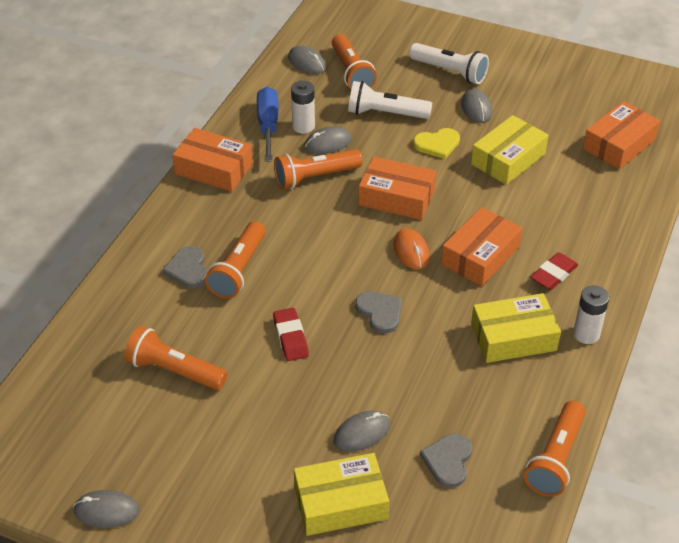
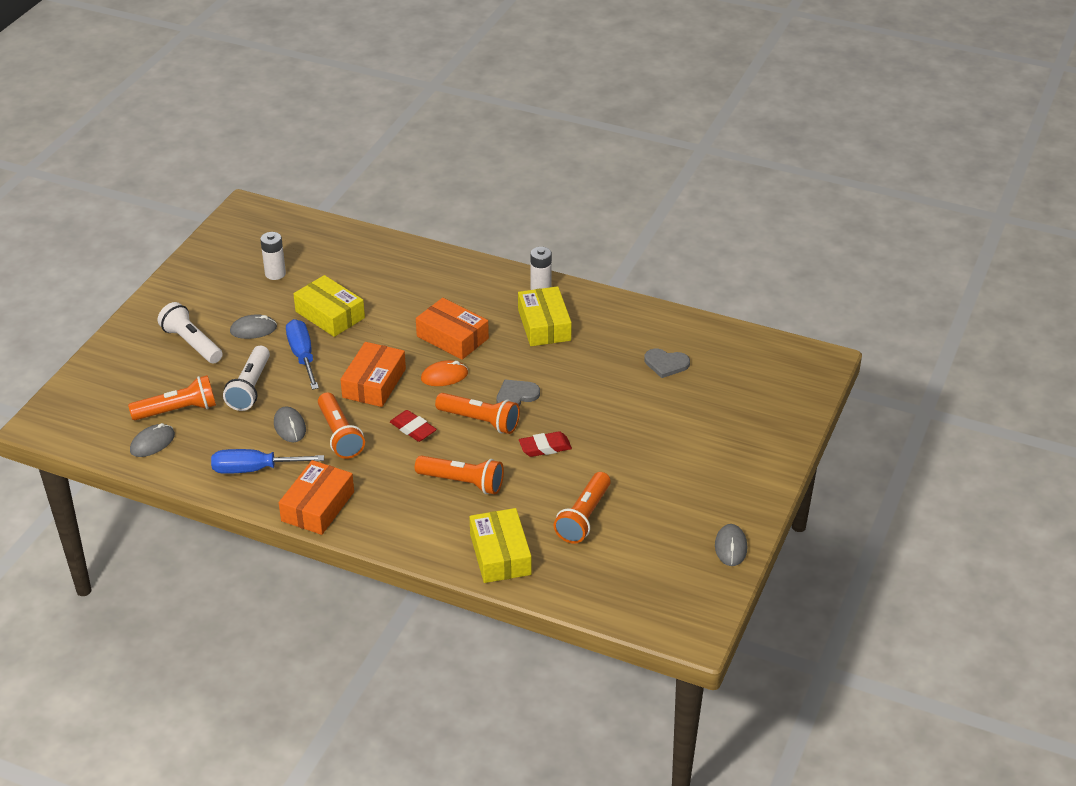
camera: 90 degrees left, 5 degrees down
(188, 269) = (460, 516): grey heart -> none
(303, 126) = (260, 444): white battery -> white battery (275, 274)
(340, 503) = (708, 418): yellow box -> yellow box (500, 554)
(362, 433) = (643, 407): grey mouse -> none
(437, 144) = (302, 356): yellow heart -> blue screwdriver
(450, 72) = (192, 344): white flashlight -> white flashlight turned 75 degrees counterclockwise
(553, 274) = (476, 300): red eraser -> red eraser (413, 429)
(556, 458) = (659, 313): orange flashlight -> orange flashlight (480, 421)
(619, 144) = (319, 251): orange box -> none

